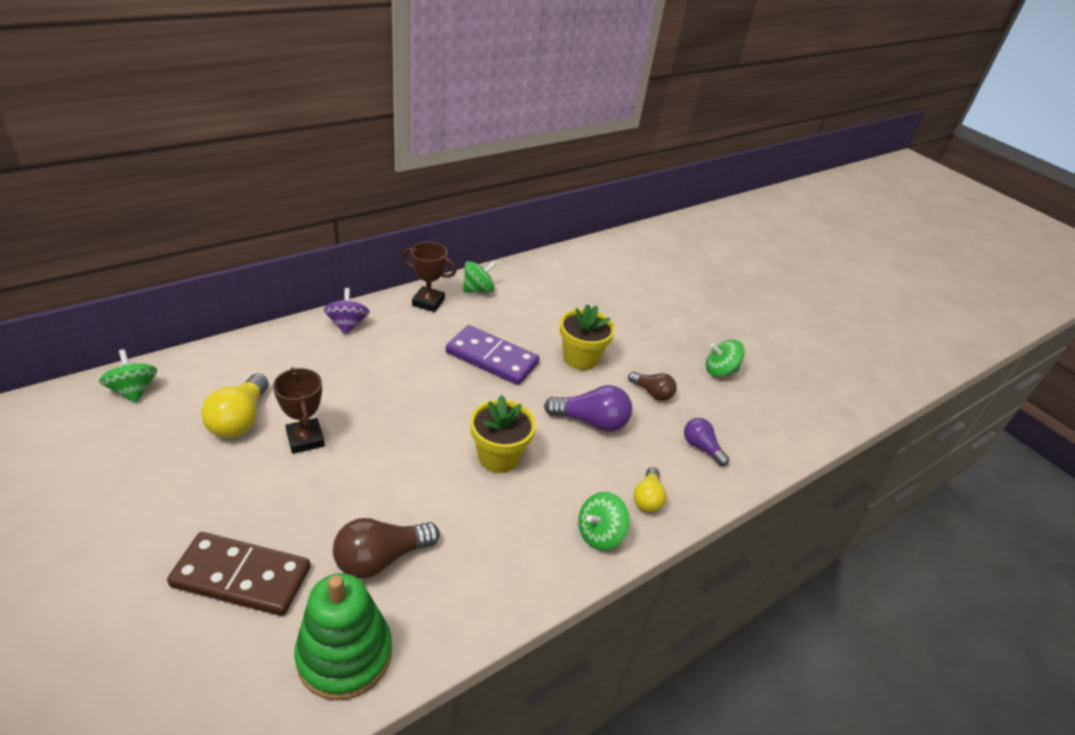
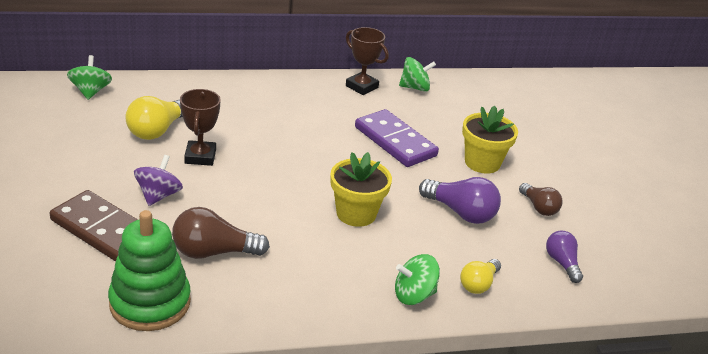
camera: 25 degrees right, 5 degrees down
(347, 324) = (280, 87): purple spinning top -> purple spinning top (158, 195)
(720, 370) = (626, 209): green spinning top -> none

